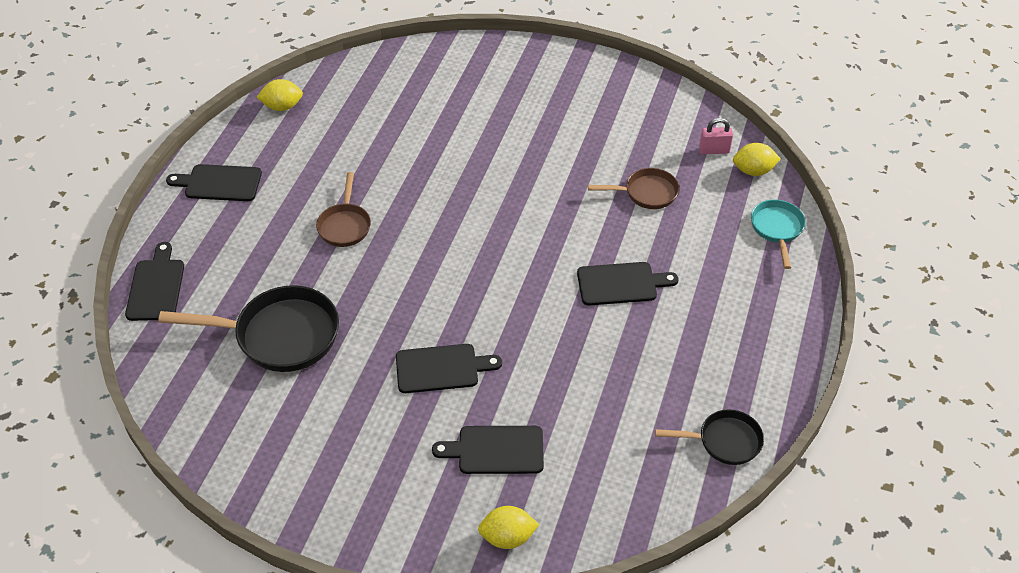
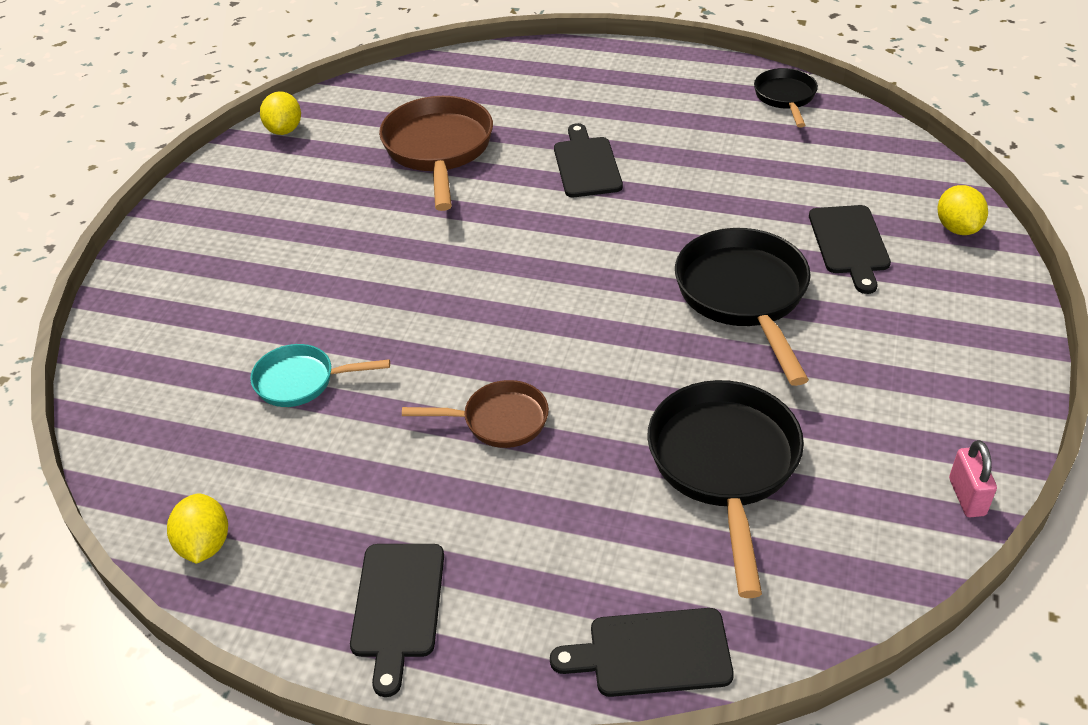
camera: 90 degrees left, 5 degrees down
(441, 368) = (744, 296): black cutting board -> black pan
(646, 193) = (438, 150): brown pan -> brown pan, size x1.75
(714, 150) = (369, 104): pink padlock -> pink padlock (967, 497)
(753, 171) = (406, 79): yellow lemon -> yellow lemon (284, 130)
(777, 229) = (496, 66): turquoise pan -> turquoise pan (301, 381)

